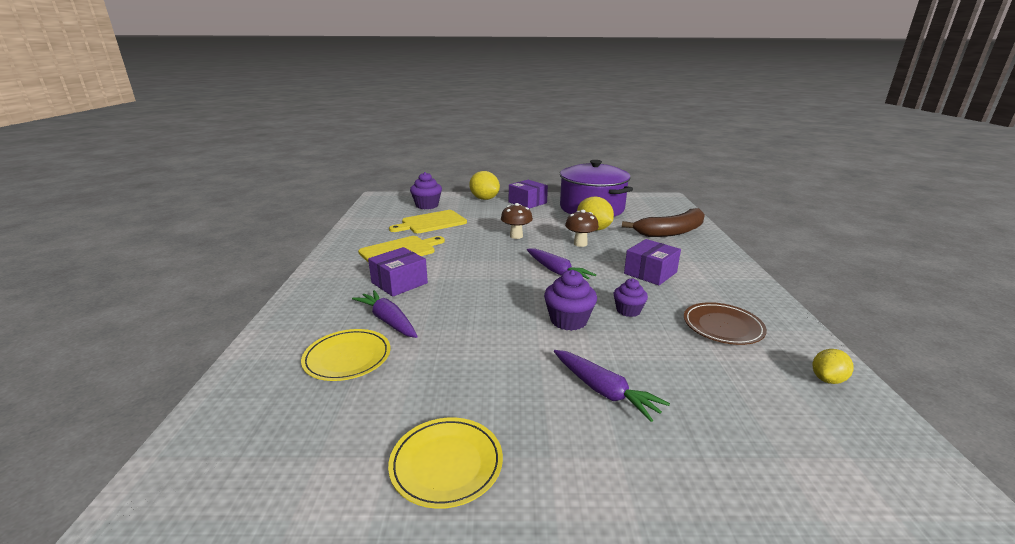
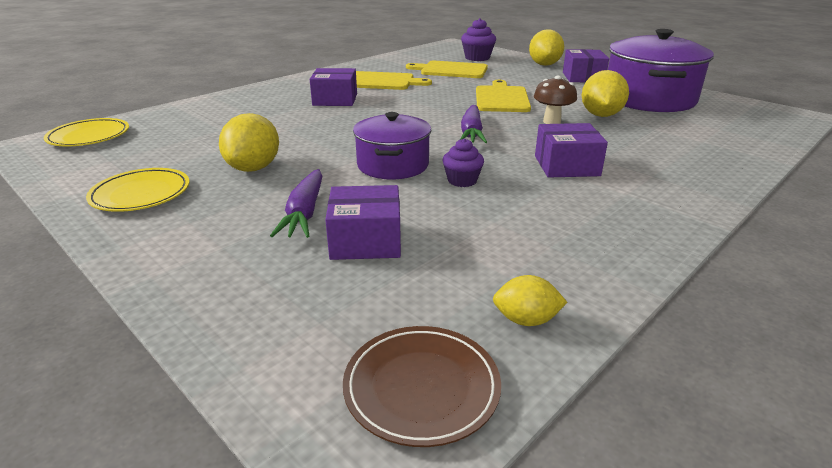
camera: 45 degrees right, 5 degrees up
(347, 358) = (215, 126): yellow plate -> yellow plate (89, 136)
(388, 321) = (278, 117): purple carrot -> none
(482, 378) = (254, 168): none -> yellow lemon
(516, 236) = (501, 98): brown mushroom -> yellow cutting board
(568, 320) = (393, 165): purple cupcake -> purple pot
(671, 232) = (701, 145): brown banana -> none
(678, 385) = (366, 240): none -> purple box
(722, 326) = (527, 231): brown plate -> brown plate (421, 387)

